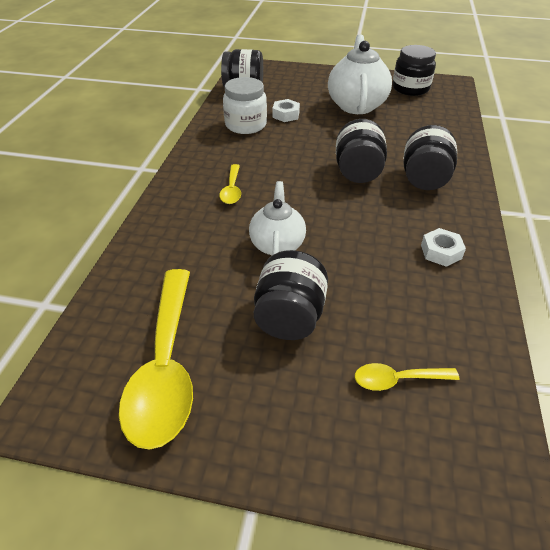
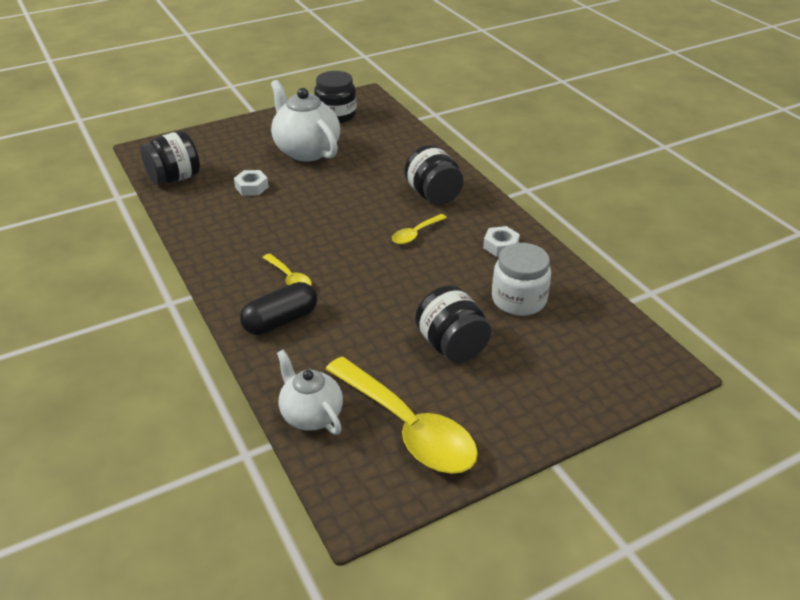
camera: 40 degrees left, 5 degrees down
(186, 218) = (280, 321): none -> black capsule
(246, 125) = (225, 213): white jar -> white jar (518, 300)
(277, 244) = (382, 301): white teapot -> white teapot (311, 415)
(358, 172) = (377, 213): black jar -> none
(397, 380) = (558, 342): yellow spoon -> yellow spoon (415, 234)

